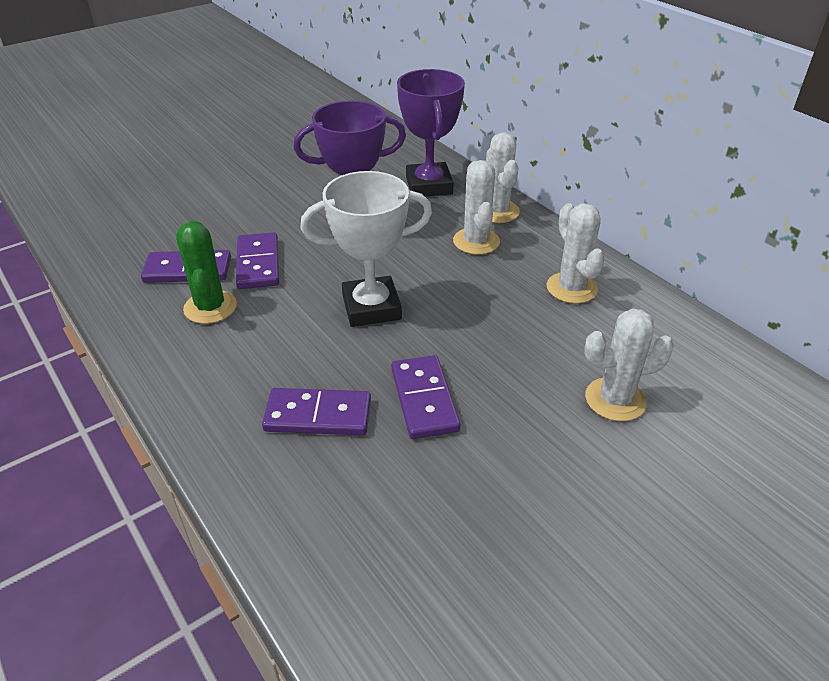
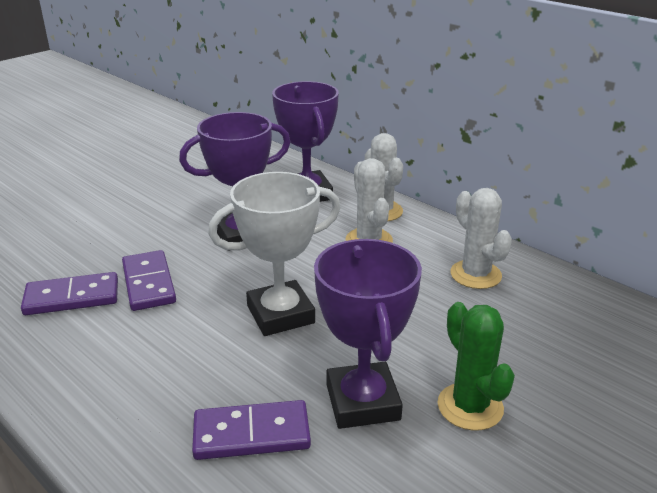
camera: 10 degrees left, 10 degrees down
(210, 307) = (105, 333): green cactus -> green cactus (470, 407)
(424, 399) = (362, 402): purple domino -> purple trophy
(615, 399) = (555, 377): white cactus -> none

